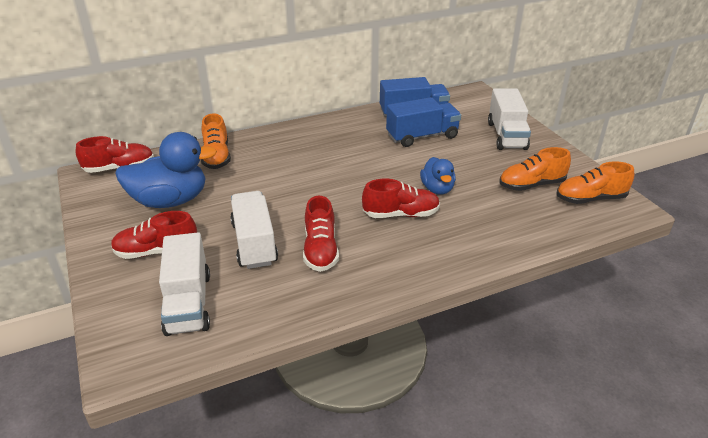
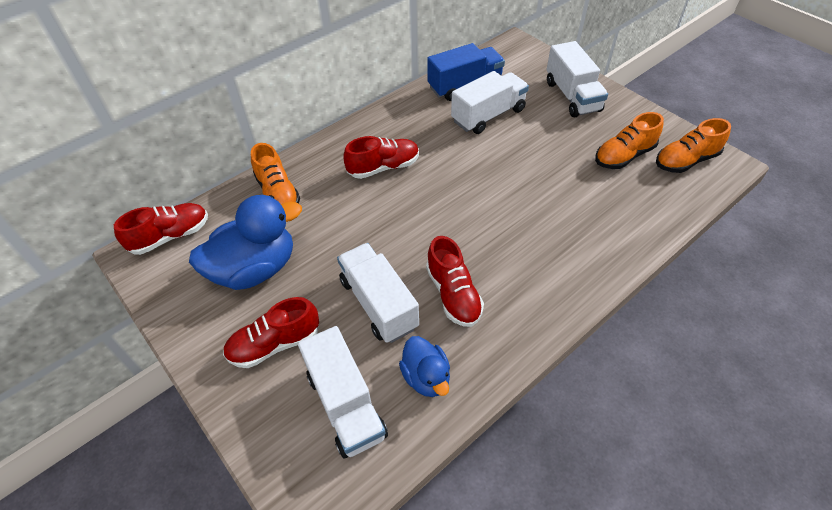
camera: 15 degrees left, 15 degrees up
(401, 214) = (513, 225): red shoe -> red shoe (383, 167)
(422, 136) = (488, 115): blue truck -> white truck
(437, 189) = (535, 183): blue duck -> blue duck (426, 377)

